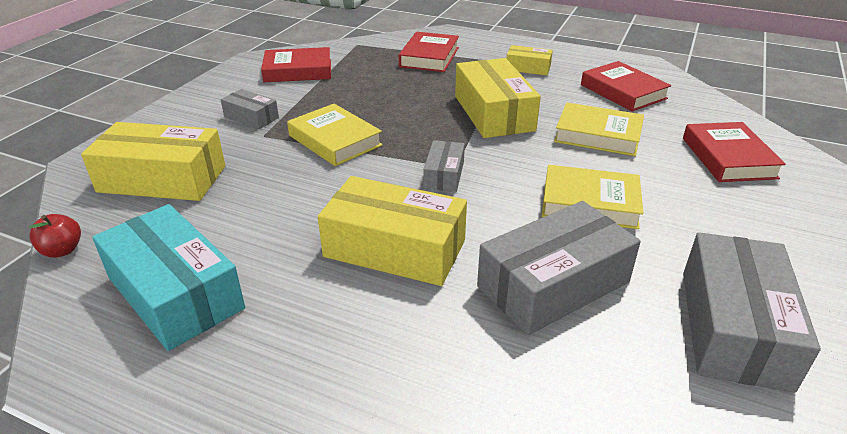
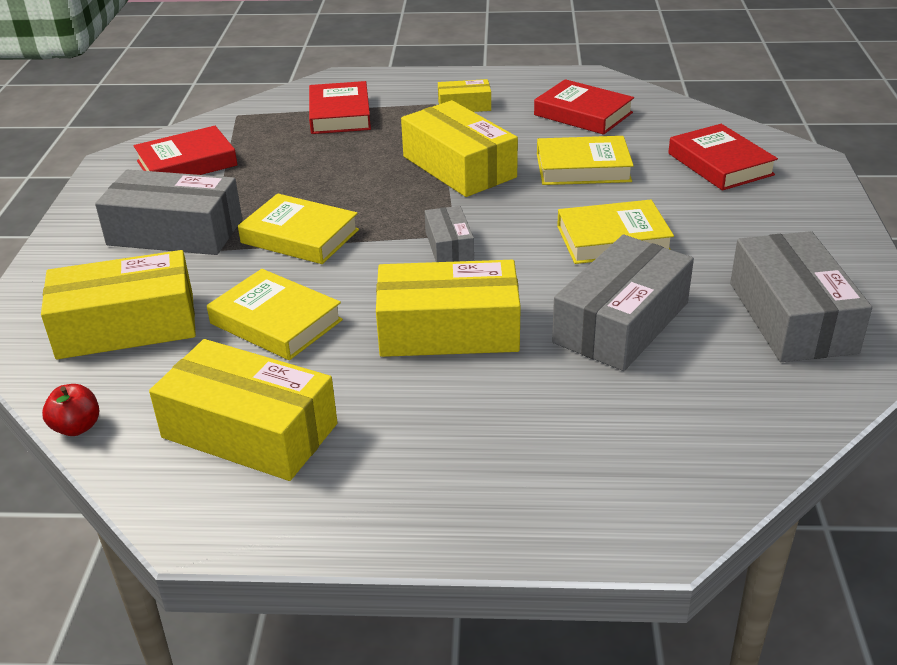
camera: 20 degrees left, 0 degrees up
(175, 293) = (250, 430): turquoise box -> yellow box
(251, 117) = (175, 232): grey box -> grey box, size x1.92
(266, 204) = (276, 322): none -> yellow book

